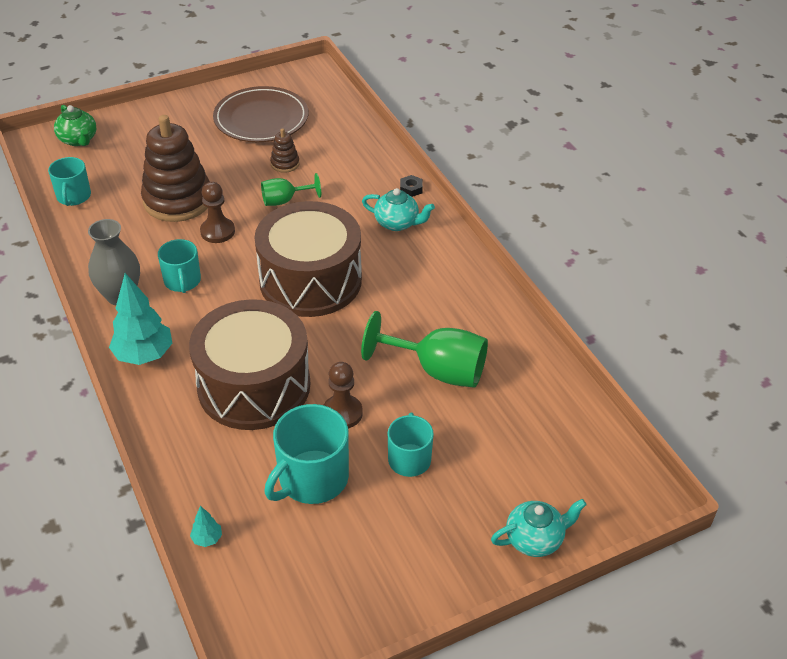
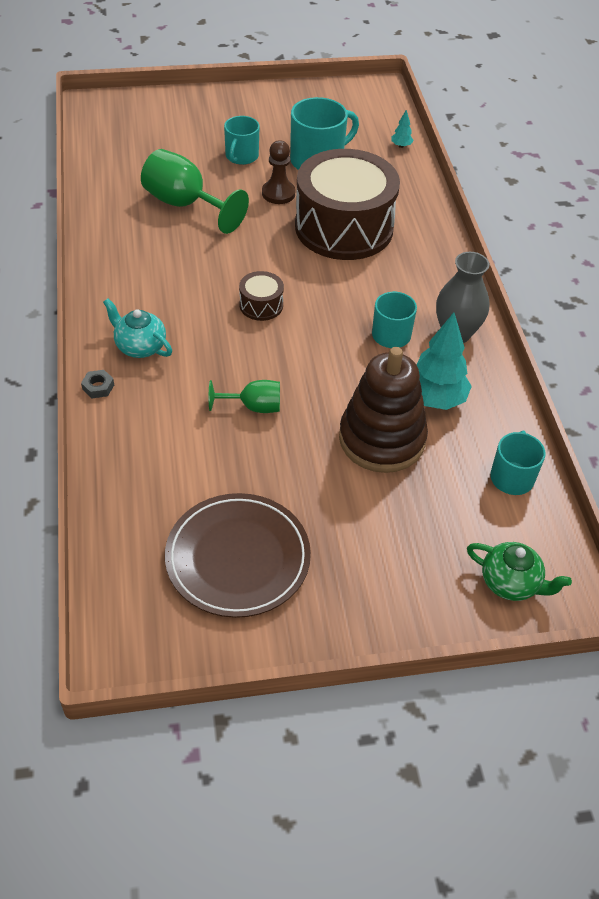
camera: 165 degrees left, 5 degrees up
(78, 140) = (511, 583): green teapot -> green teapot turned 135 degrees clockwise
(144, 355) = (436, 272): turquoise tree -> turquoise tree (435, 399)
(217, 231) = (342, 384): brown pawn -> none
(285, 164) = (233, 464): brown stacking toy -> none
(310, 280) = (261, 305): brown drum -> brown drum, size x0.41
(411, 189) = (98, 387): black nut -> grey nut
(535, 539) = (182, 101): turquoise teapot -> none

